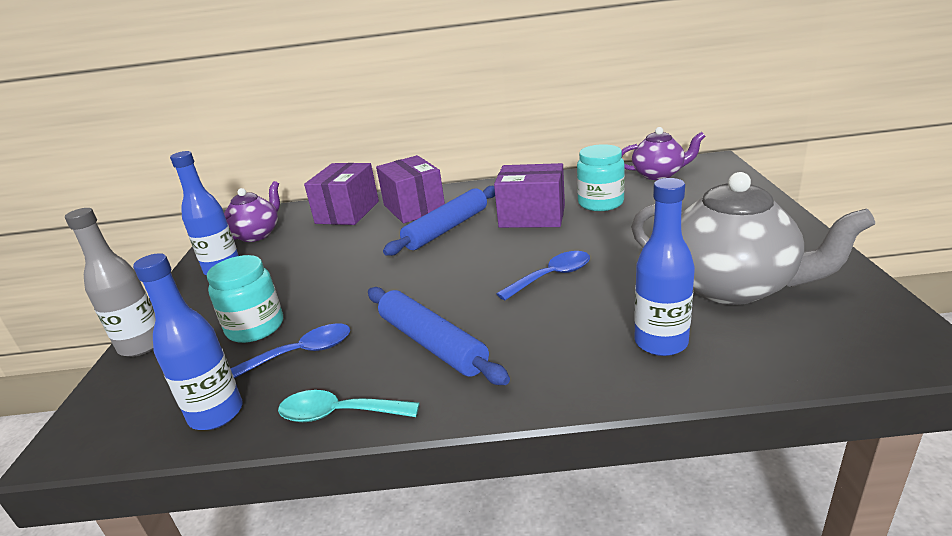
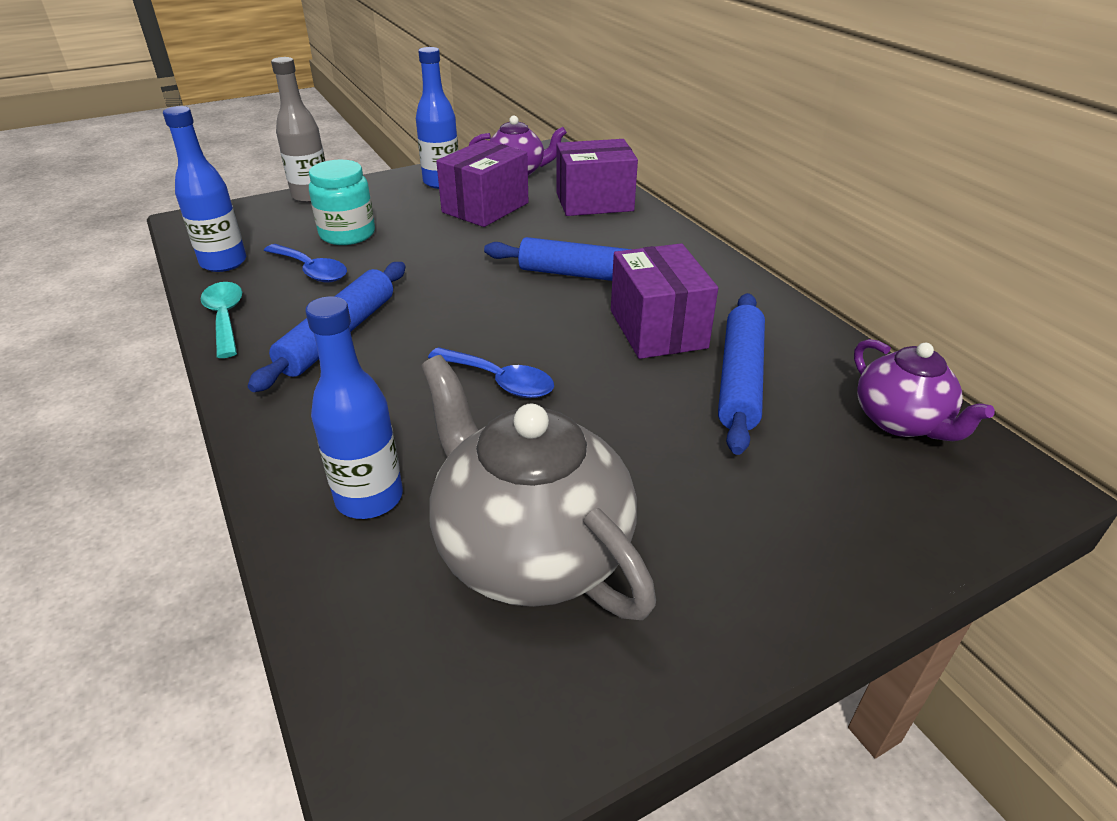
camera: 60 degrees right, 10 degrees up
(414, 208) = (631, 238): purple box -> purple box (485, 207)
(600, 203) = (740, 379): turquoise jar -> blue rolling pin
(731, 286) = (530, 551): grey teapot -> grey teapot turned 135 degrees clockwise

